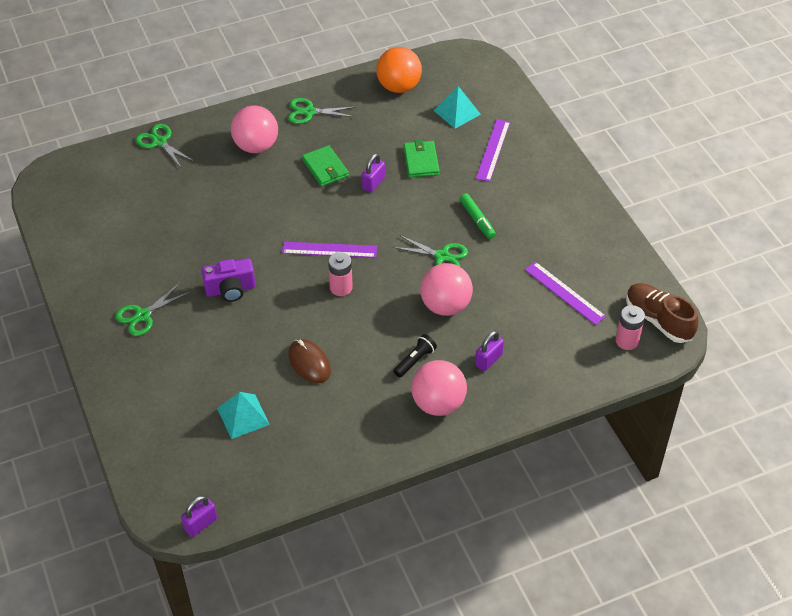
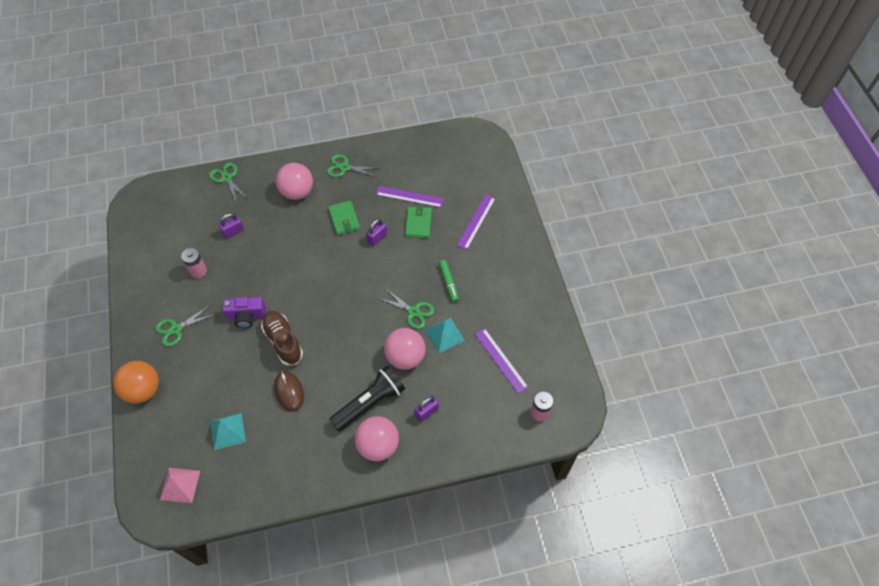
camera: 10 degrees right, 10 degrees up
(199, 482) = (180, 485): none -> pink pyramid
(200, 524) = (172, 522): purple padlock -> purple padlock (233, 232)
(329, 250) = (329, 292): purple ruler -> purple ruler (409, 197)
(341, 287) = (329, 328): pink battery -> pink battery (198, 271)
(398, 87) = (417, 154): orange ball -> orange ball (143, 390)
(415, 360) = (370, 403): black flashlight -> black flashlight, size x1.98
(457, 112) = (456, 183): turquoise pyramid -> turquoise pyramid (444, 335)
(658, 320) = (569, 397): brown shoe -> brown shoe (283, 341)

